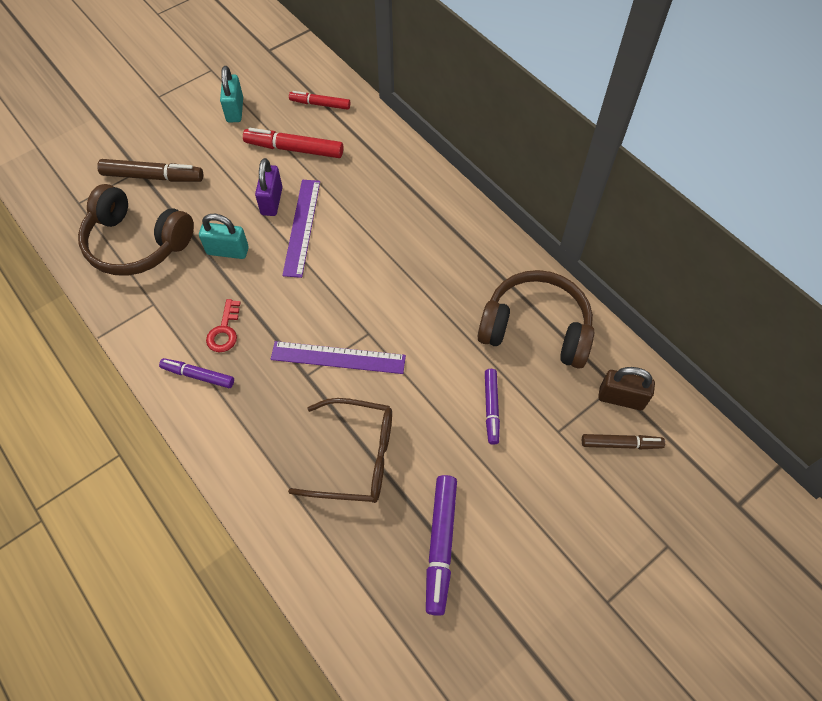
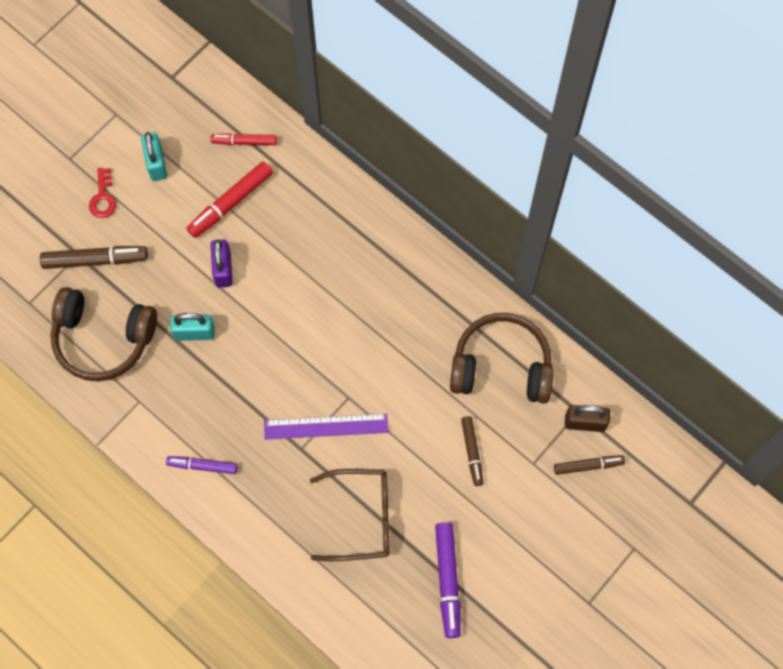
camera: 10 degrees left, 10 degrees up
(224, 331) = (214, 417): red key -> red key (103, 197)
(294, 149) = (230, 203): red marker -> red marker turned 45 degrees counterclockwise
(302, 227) = (260, 294): purple ruler -> none
(491, 408) = (472, 452): purple marker -> brown marker

